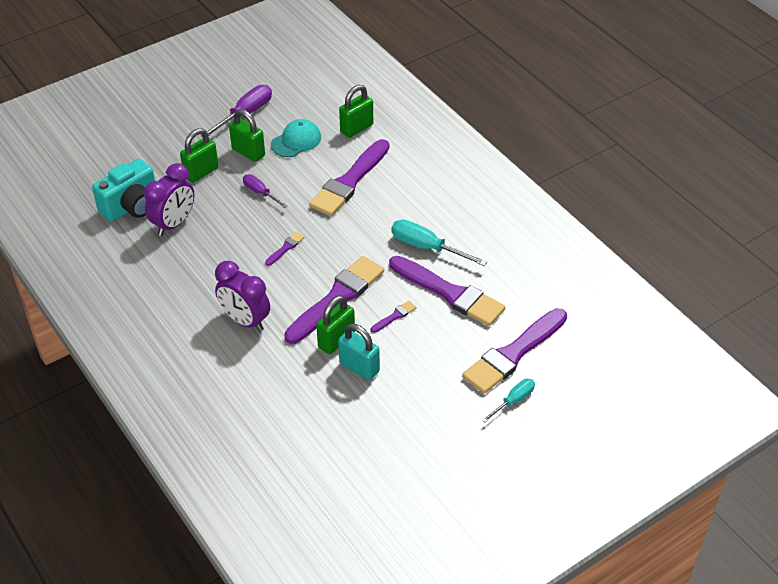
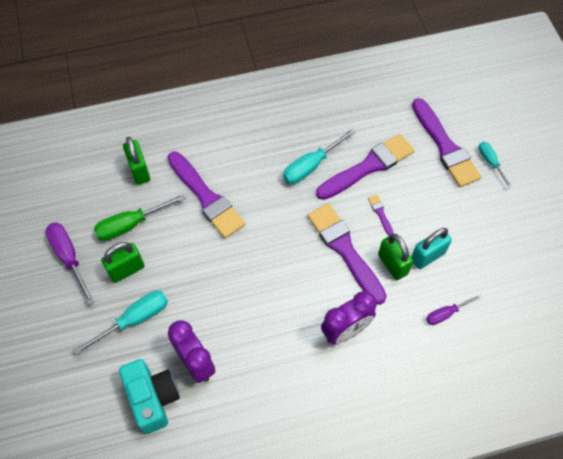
camera: 70 degrees left, 15 degrees up
(201, 172) = (134, 320): green padlock -> turquoise screwdriver
(260, 193) = (187, 274): purple screwdriver -> purple screwdriver (446, 313)
(285, 248) = (269, 273): purple brush -> none
(296, 141) = (131, 224): turquoise cap -> green screwdriver

